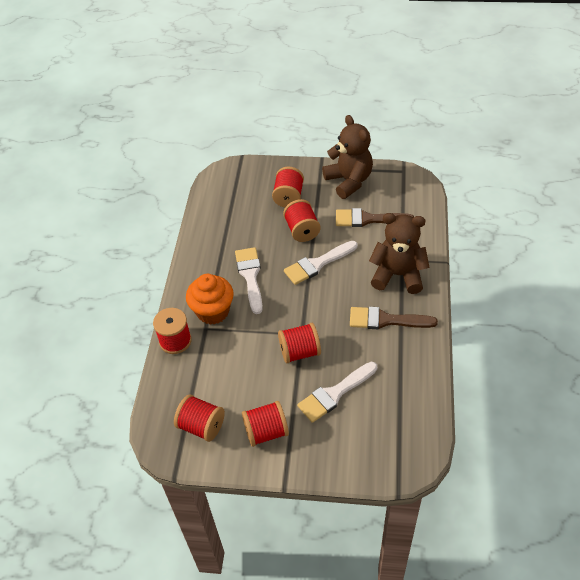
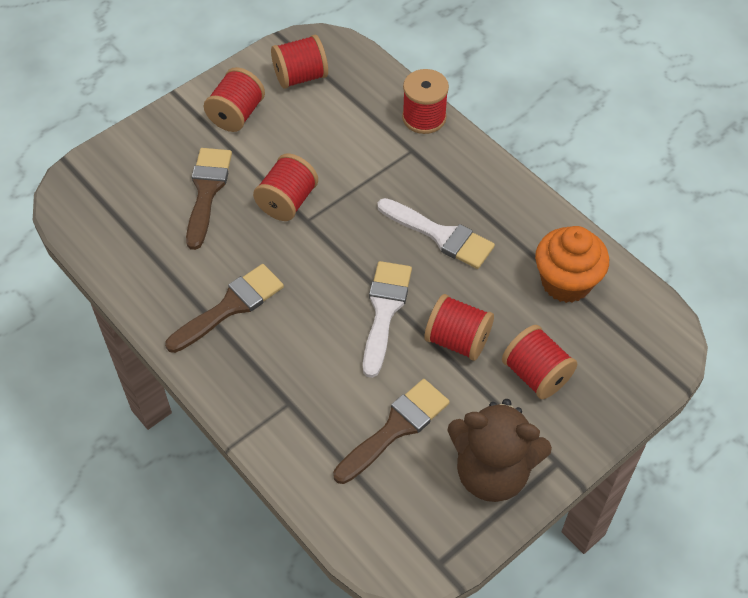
camera: 130 degrees right, 5 degrees up
(213, 311) = (427, 170): orange cupcake -> orange cupcake (566, 282)
(335, 394) = (207, 191): white brush -> brown brush
(398, 275) = (273, 375): brown teddy bear -> none

